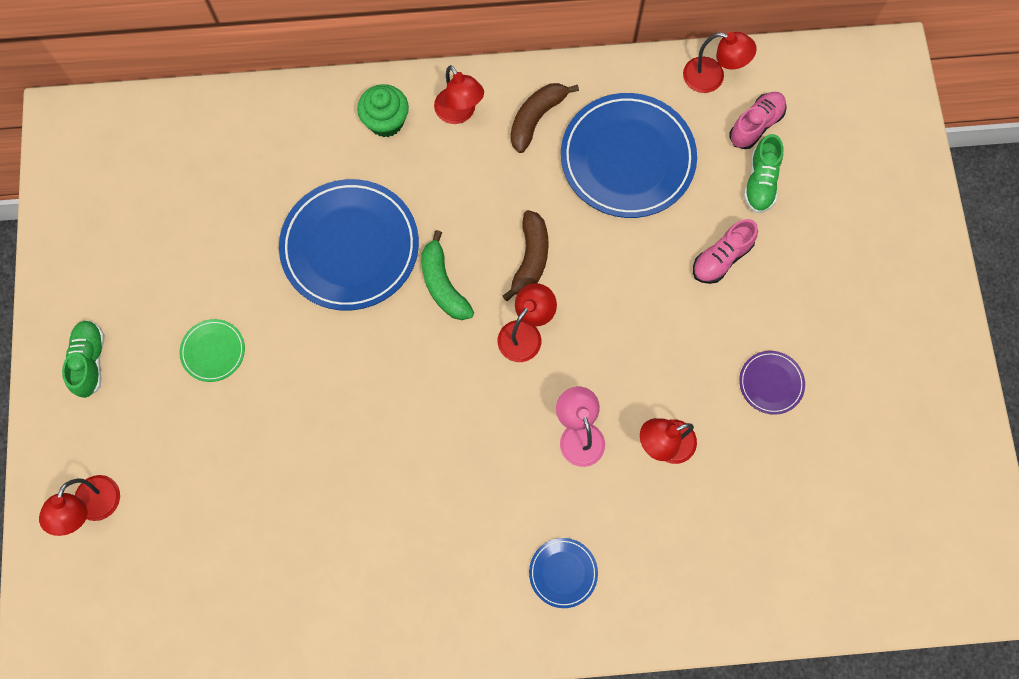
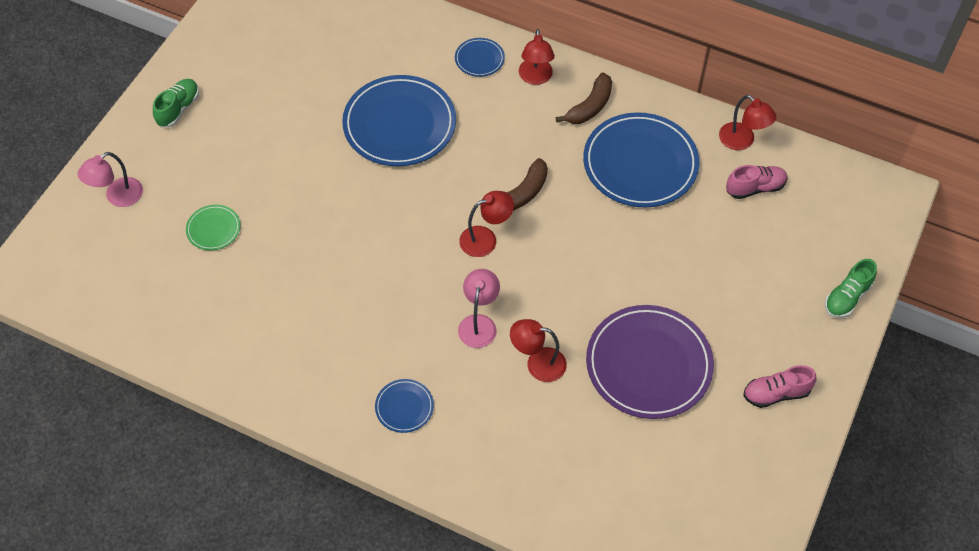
camera: 30 degrees right, 15 degrees down
(93, 508) = (117, 197): red lamp -> pink lamp
(213, 351) = (262, 142): green plate -> green plate (213, 229)
(386, 121) = (479, 59): green cupcake -> blue plate
(443, 284) = (448, 179): green banana -> none
(536, 118) = (589, 107): brown banana -> brown banana turned 150 degrees clockwise
(721, 258) = (667, 262): pink shoe -> pink shoe (776, 393)
(760, 182) = (733, 227): green shoe -> green shoe (847, 297)
(771, 383) = (648, 364): purple plate -> purple plate, size x2.20

